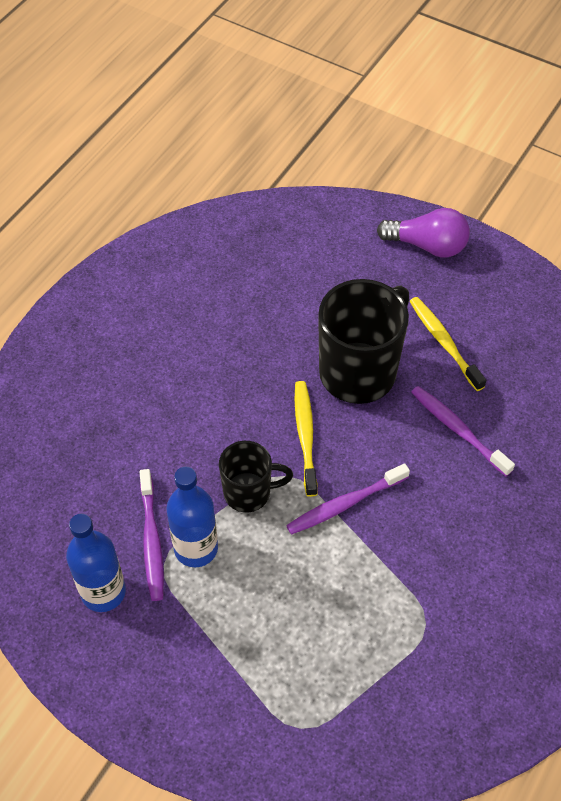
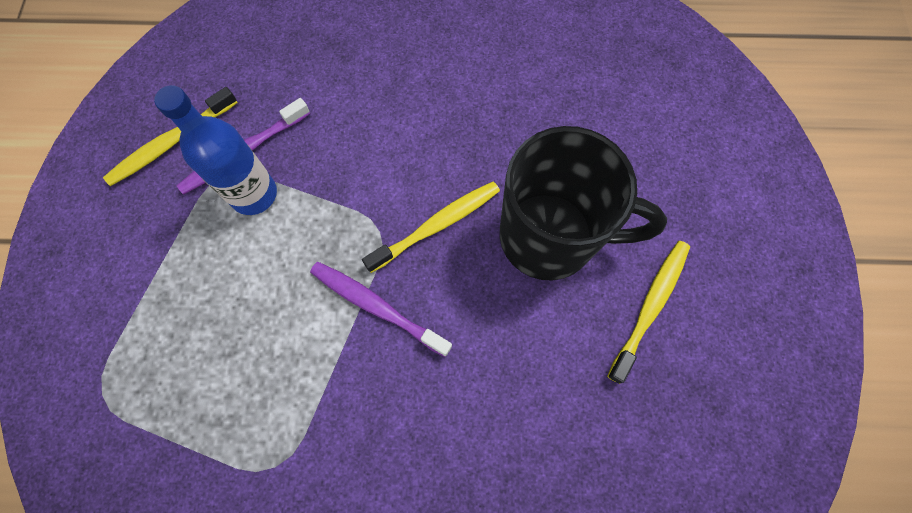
camera: 60 degrees right, 15 degrees up
(103, 592) = (171, 143): blue bottle -> yellow toothbrush
(249, 492) = (340, 208): black mug -> none
(427, 245) = (771, 222): purple light bulb -> none
(458, 430) = (541, 381): purple toothbrush -> none

